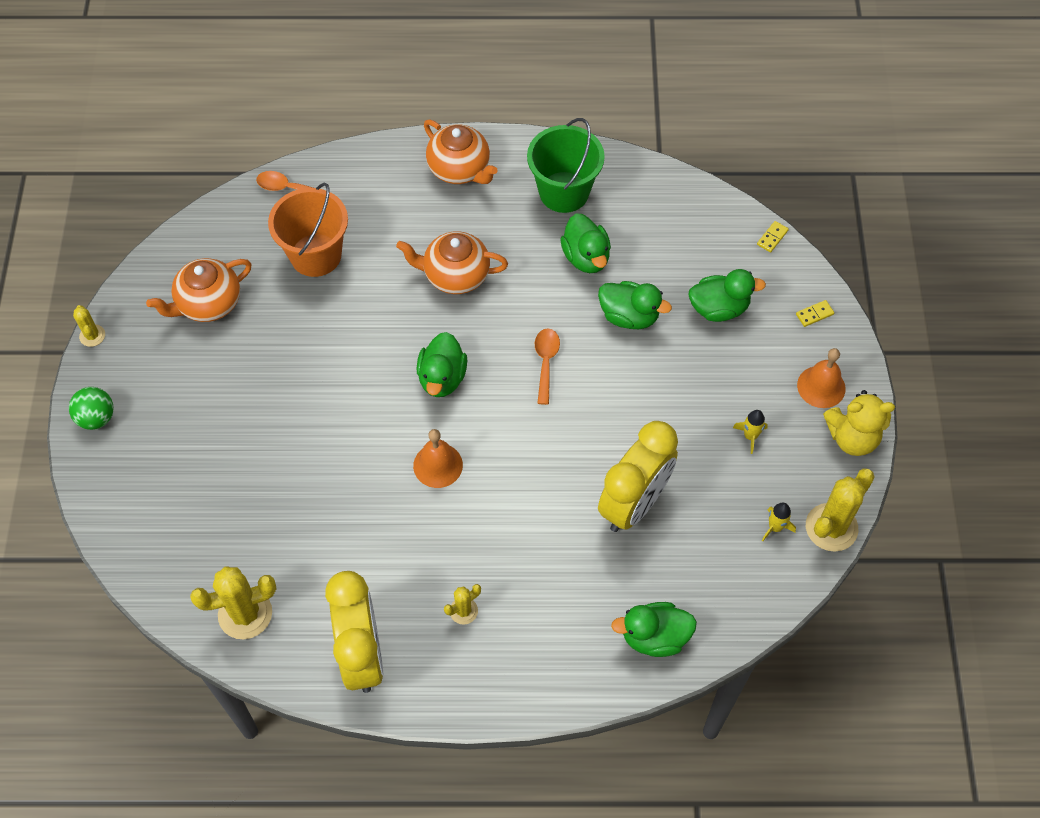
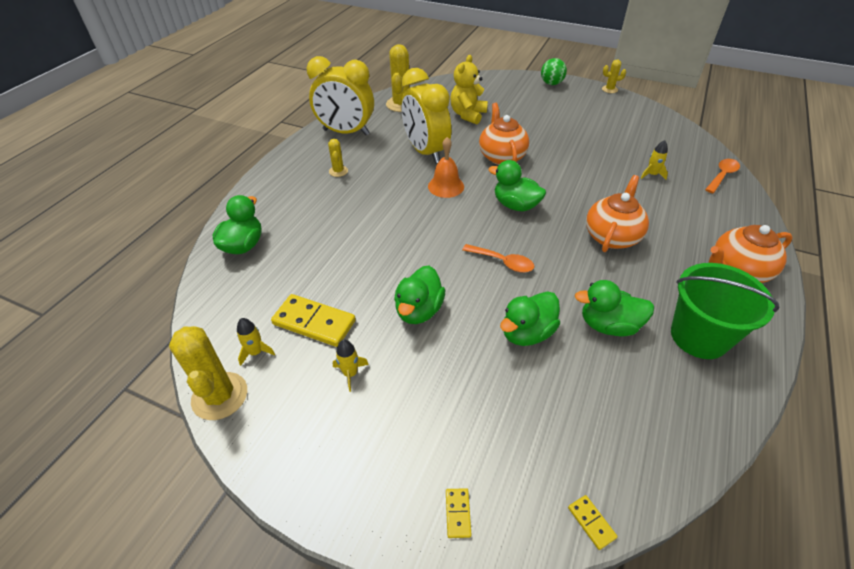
camera: 115 degrees right, 15 degrees down
(208, 303) = (621, 127): orange teapot -> orange teapot (501, 156)
(315, 255) = (652, 175): orange bucket -> yellow rocket
(634, 503) = (347, 270): yellow clock -> yellow clock (425, 152)
(715, 496) = (314, 322): none -> yellow domino
(719, 308) = (506, 412): green duck -> green duck (419, 310)
(821, 386) = (363, 468): orange bell -> none
(852, 438) = (287, 467): yellow teddy bear -> yellow teddy bear (468, 115)

